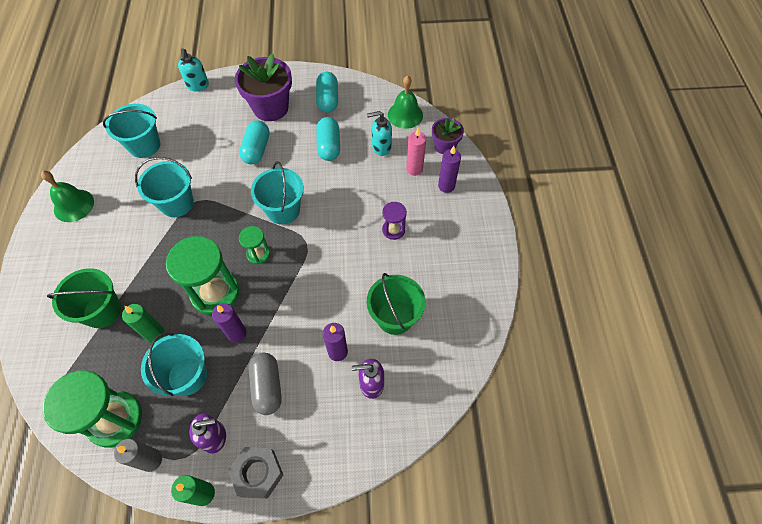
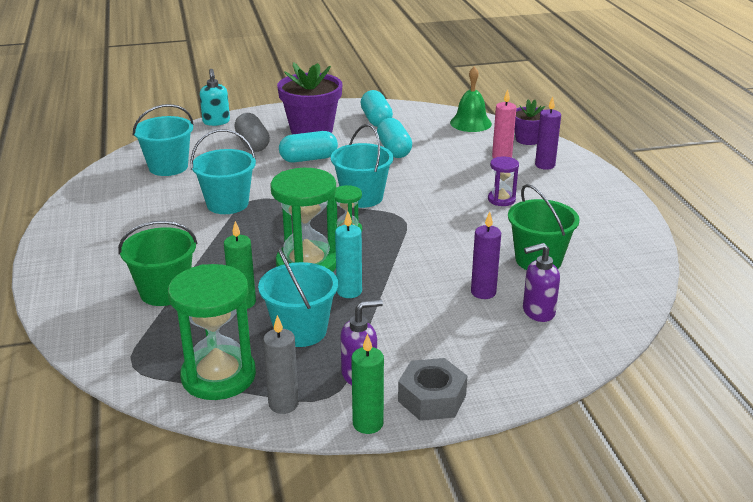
camera: 10 degrees left, 30 degrees down
(74, 205) = (94, 216): green bell -> none
(236, 333) = (349, 291): purple candle -> turquoise candle
(256, 149) = (308, 159): turquoise capsule -> turquoise capsule turned 75 degrees clockwise
(267, 387) = (409, 328): grey capsule -> grey capsule (252, 144)
(381, 147) = (455, 146): turquoise soap dispenser -> none

